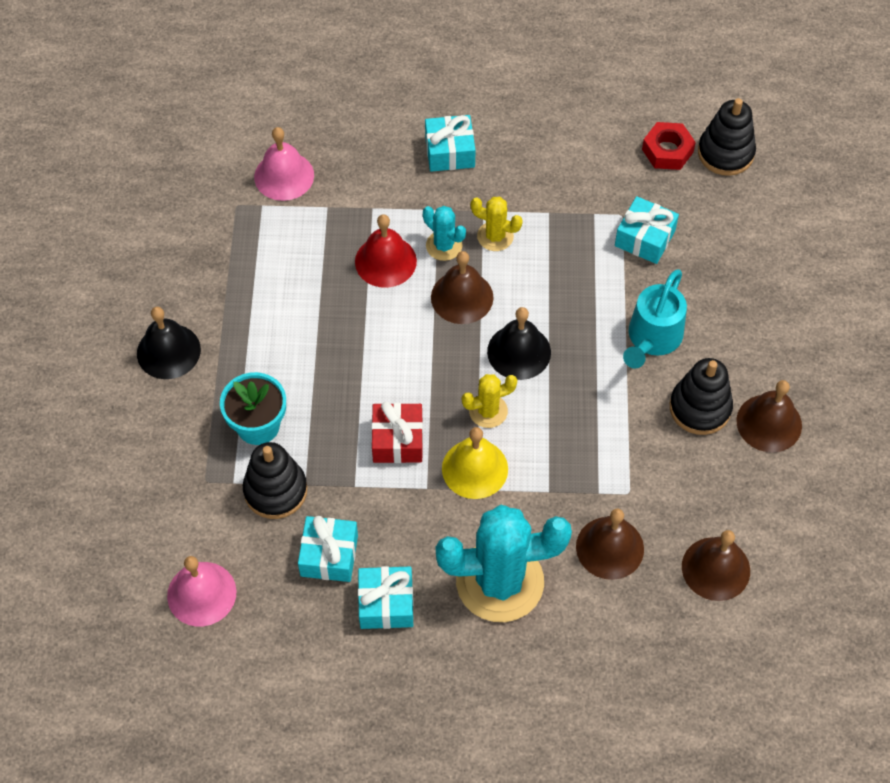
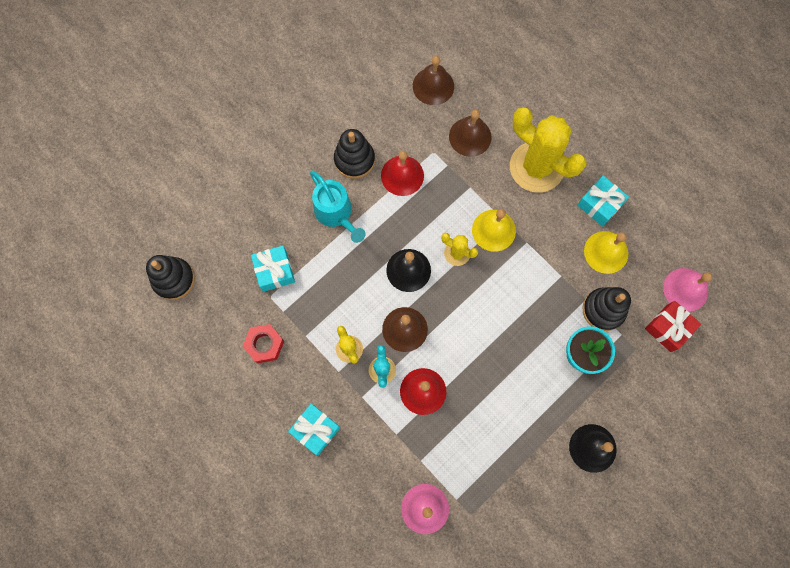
camera: 135 degrees left, 15 degrees up
(329, 555) = (606, 252): turquoise gift -> yellow bell
(397, 440) = (517, 280): red gift -> red gift (668, 328)
(500, 582) = (536, 167): turquoise cactus -> yellow cactus
(633, 437) = (402, 175): none -> red bell
(652, 339) = (336, 214): turquoise watering can -> turquoise watering can turned 75 degrees clockwise
(667, 151) = (201, 311): red nut -> red nut (264, 344)
(769, 423) = (332, 123): brown bell -> none

